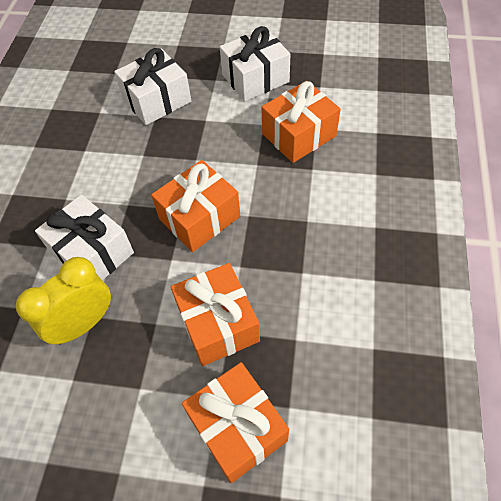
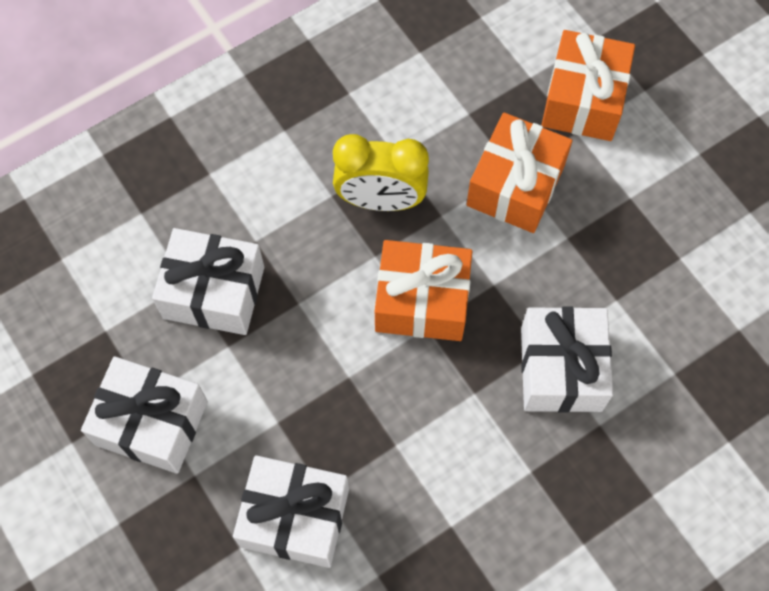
camera: 135 degrees left, 10 degrees up
(83, 323) = (630, 300): yellow clock -> yellow clock (380, 200)
(299, 135) = (214, 292): orange gift -> white gift

